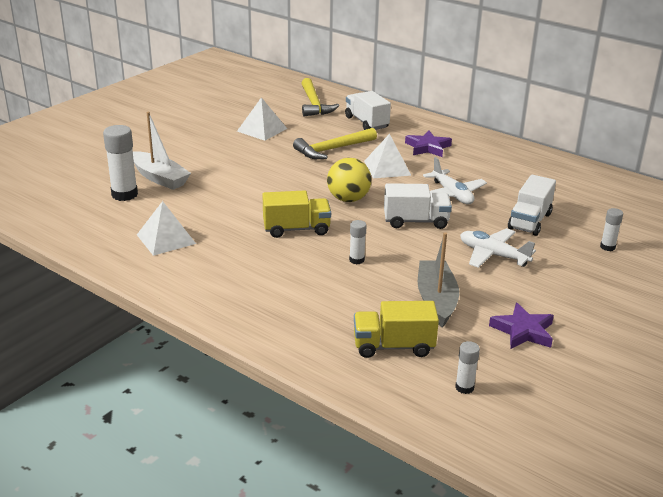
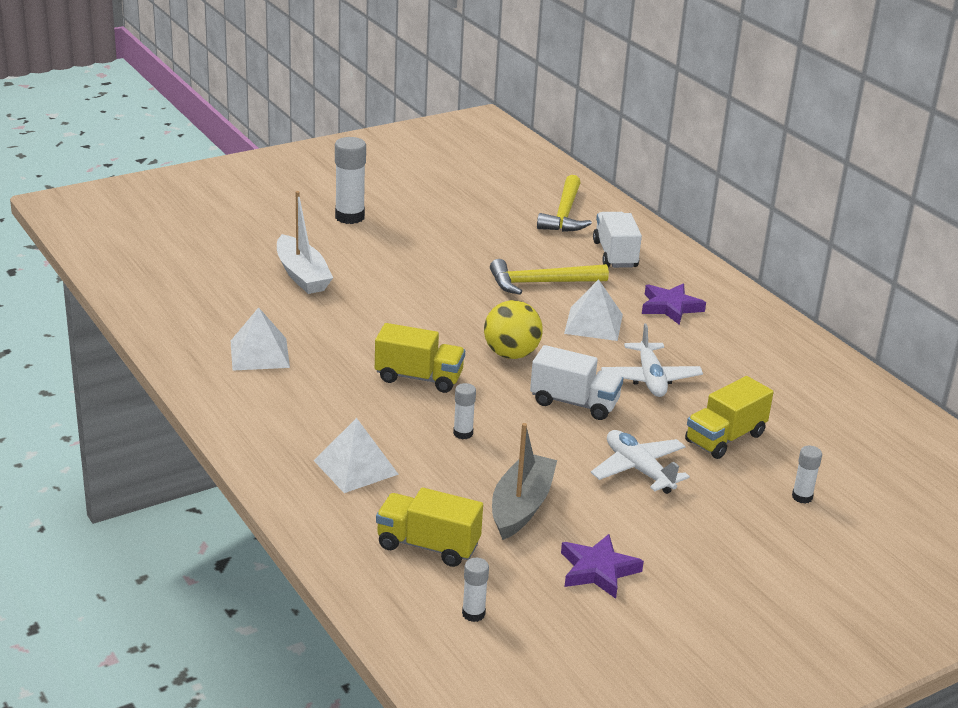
camera: 20 degrees right, 0 degrees up
(124, 194) = (248, 288): white glue stick -> white glue stick (349, 217)
(262, 129) = (471, 237): white pyramid -> white pyramid (356, 467)
(529, 221) = (725, 438): white truck -> yellow truck

